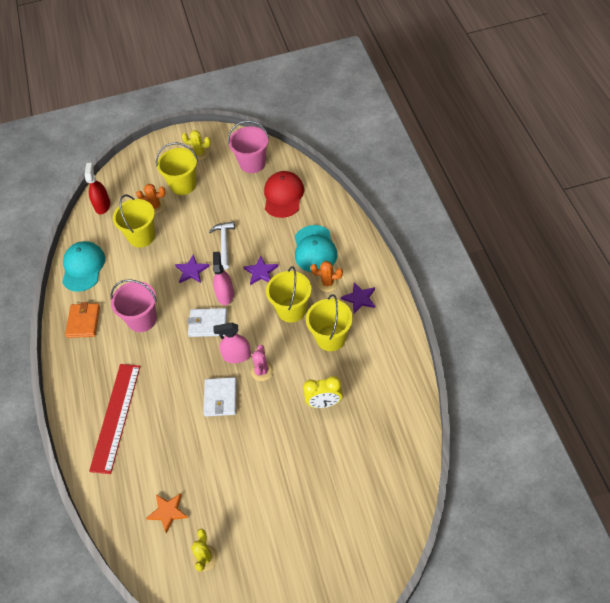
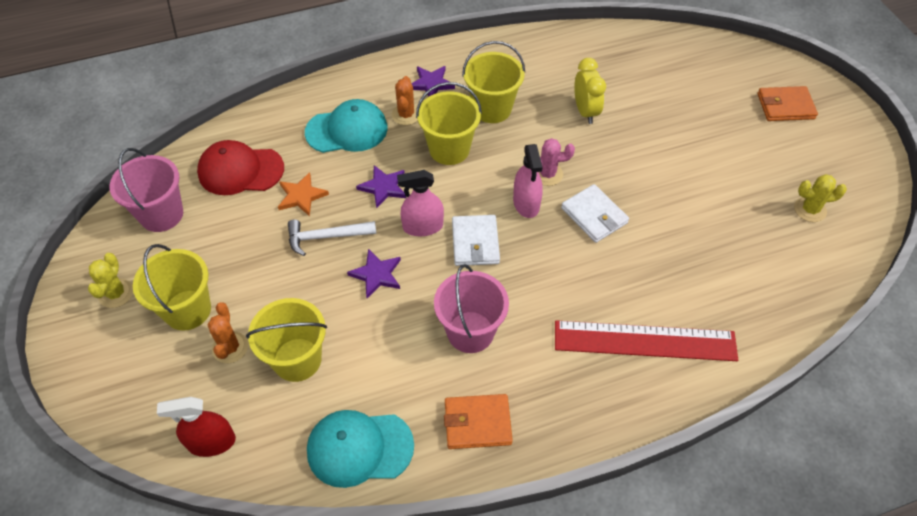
camera: 100 degrees left, 0 degrees up
(168, 512) = (766, 255): orange star -> orange star (301, 196)
(220, 398) = (594, 215): white wallet -> white wallet turned 60 degrees clockwise
(321, 570) = (785, 106): none -> orange wallet

